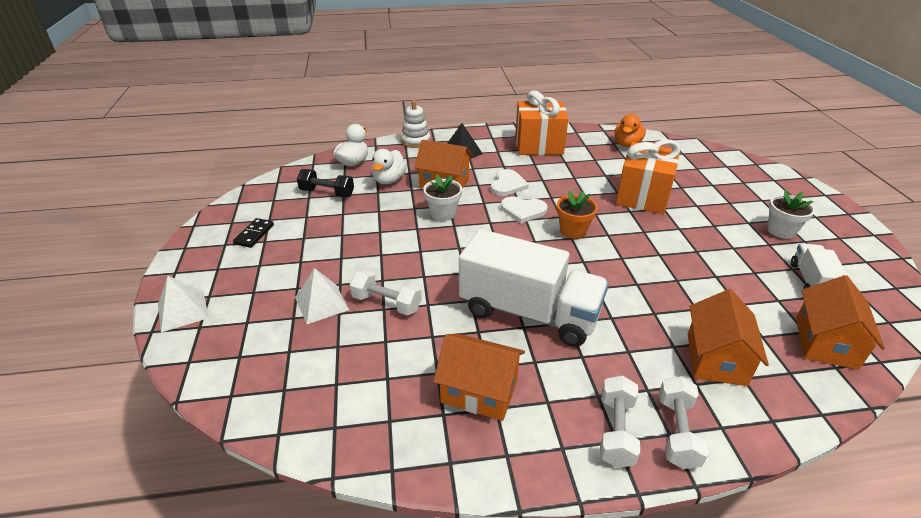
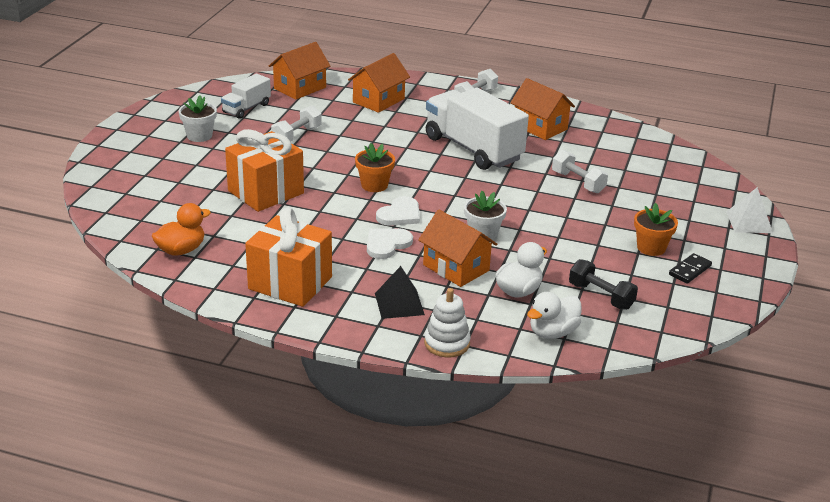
camera: 155 degrees left, 5 degrees down
(291, 246) = (651, 248): none -> orange flower pot
(322, 303) = (631, 196): white pyramid -> none
(523, 210) = (400, 214): white heart -> white heart turned 90 degrees clockwise
(677, 432) = (443, 88): white dumbbell -> white dumbbell (297, 136)

